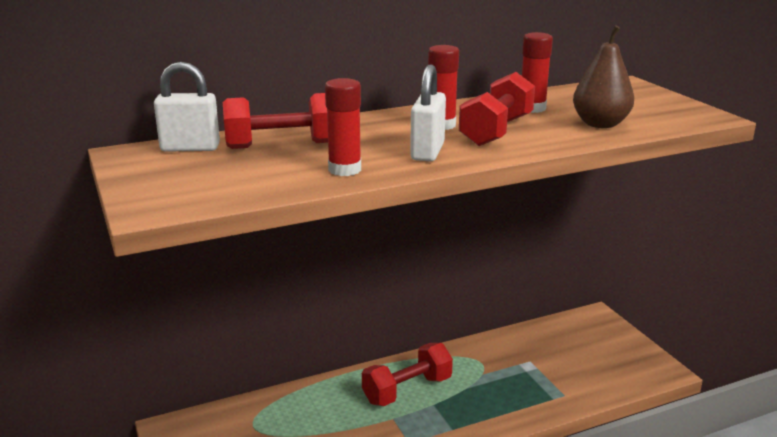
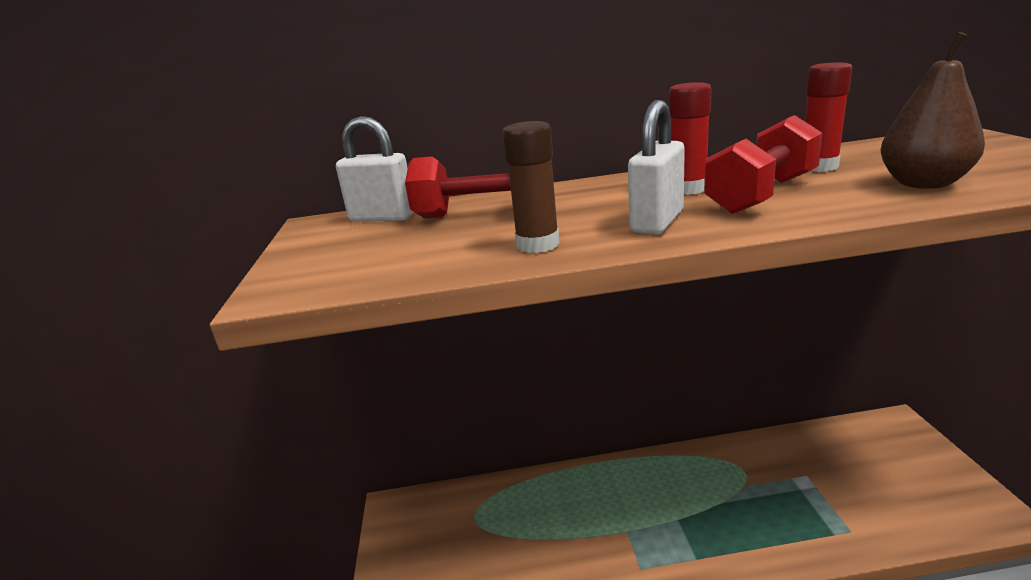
camera: 20 degrees right, 0 degrees up
(344, 169) = (537, 244): red glue stick -> brown glue stick
(407, 390) = (650, 495): red dumbbell -> none

